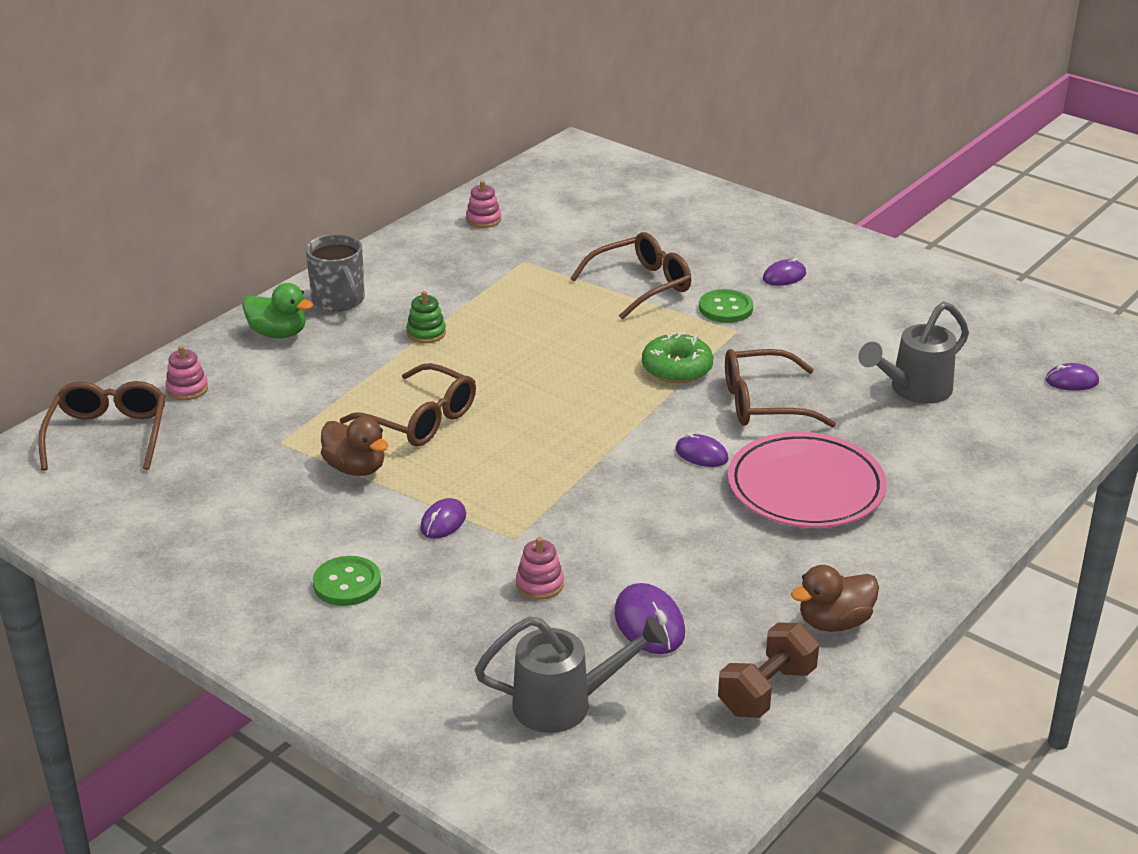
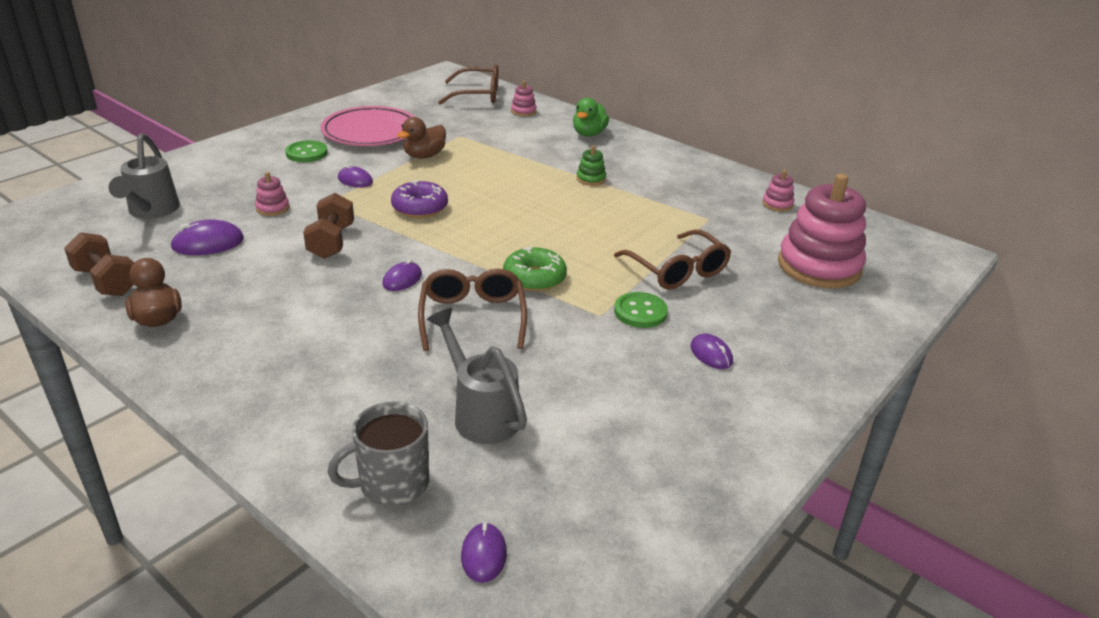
camera: 90 degrees right, 0 degrees up
(339, 300) = (635, 151): grey mug -> grey mug (392, 483)
(420, 419) = (476, 175): brown glasses -> none
(521, 458) = (420, 207): none -> purple donut
(616, 211) = (819, 266): none -> pink stacking toy
(625, 518) = (331, 242): none -> brown dumbbell
(805, 488) = (337, 325): pink plate -> pink plate (370, 132)

